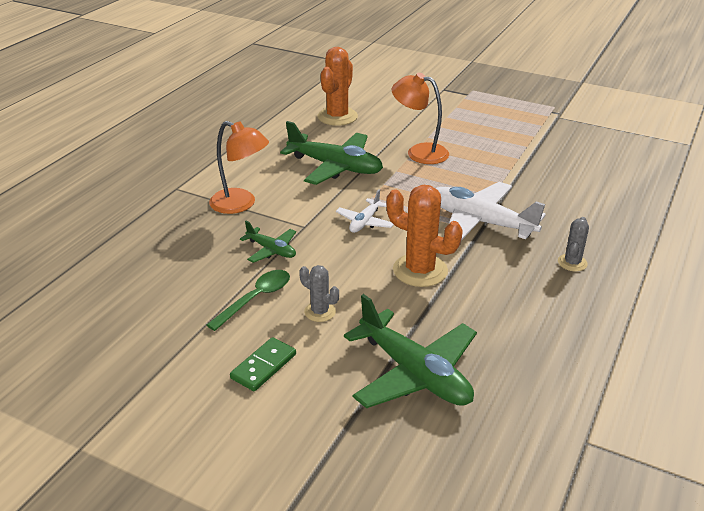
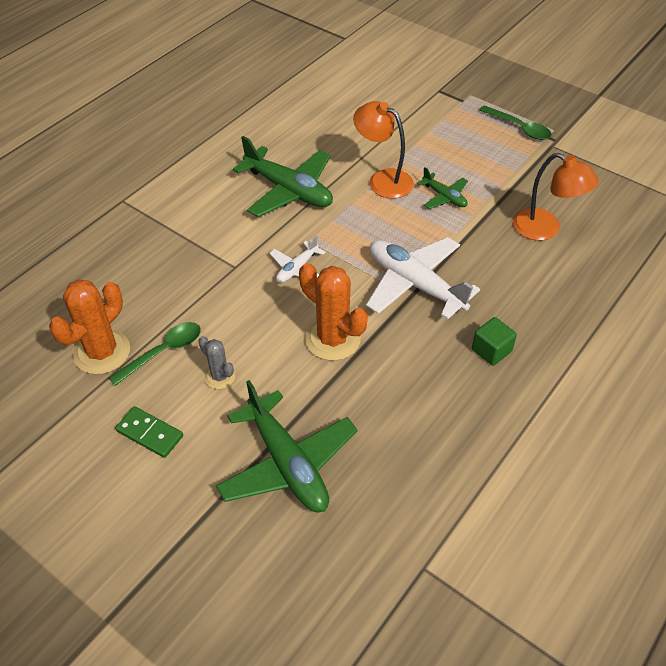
camera: 10 degrees right, 15 degrees up
(241, 204) = (180, 229): orange lamp -> orange lamp (545, 229)
(264, 366) = (149, 434): green domino -> green domino turned 75 degrees clockwise
(271, 250) = (194, 293): green plane -> green plane (444, 197)
(337, 117) = (311, 119): orange cactus -> orange cactus (102, 352)
(524, 108) = (519, 128): none -> green spoon
(572, 263) = (491, 350): grey cactus -> green cube

